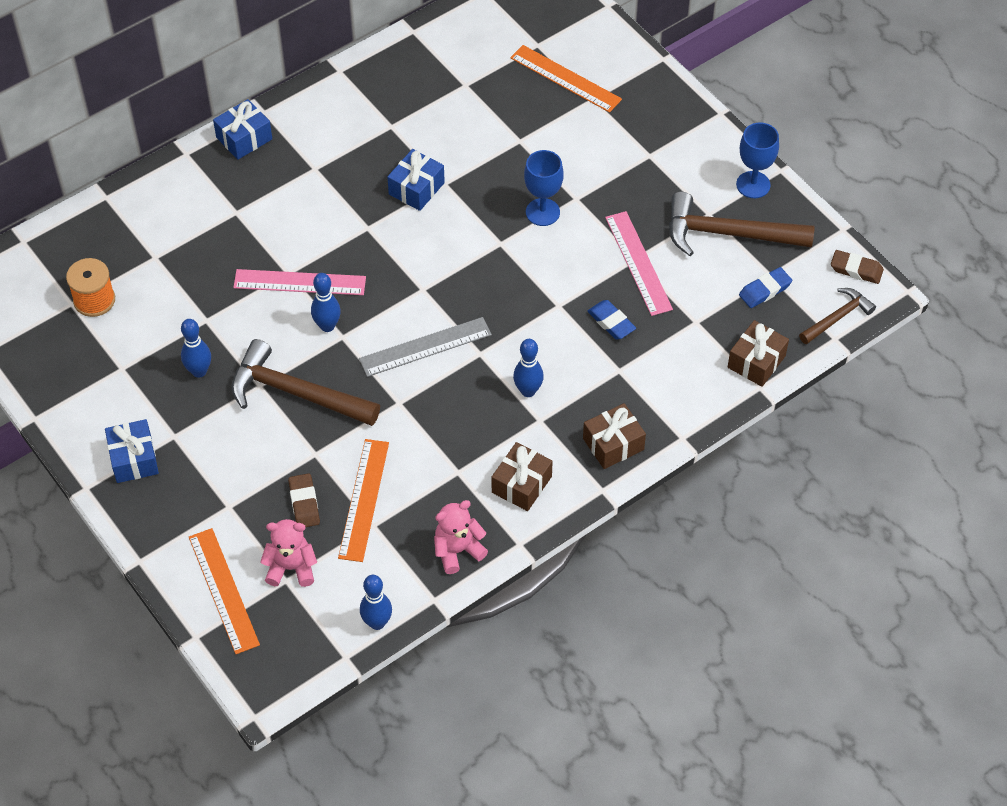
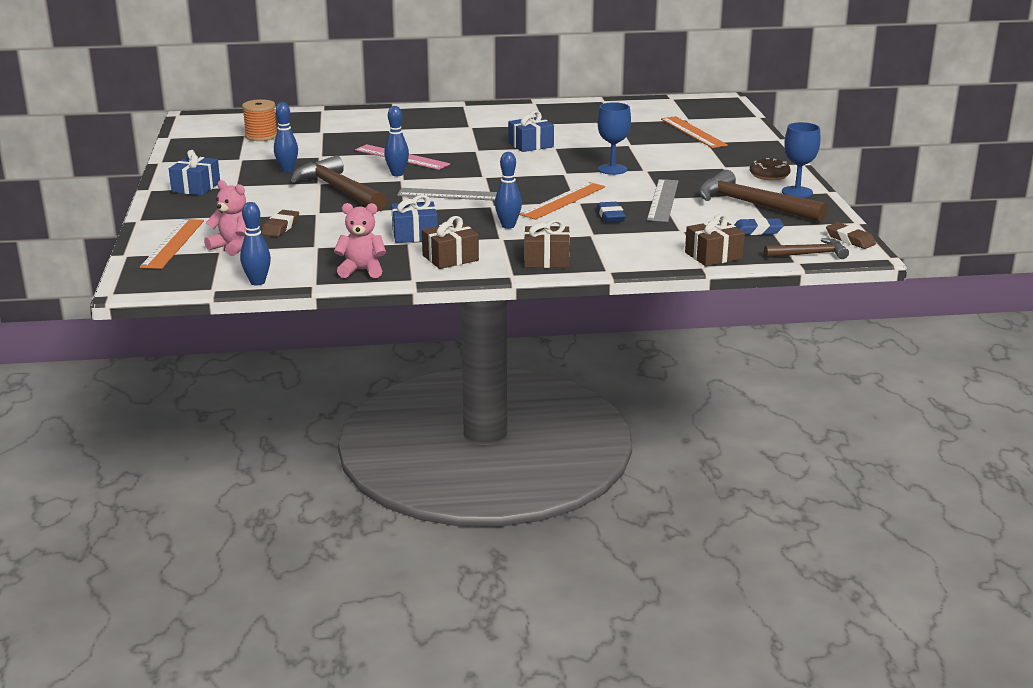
camera: 30 degrees right, 30 degrees down
(244, 138) = (438, 110): blue gift -> blue gift (415, 234)
(364, 499) = (324, 236): orange ruler -> orange ruler (563, 200)
(638, 263) = (663, 200): pink ruler -> grey ruler
(705, 156) = (769, 175): none -> brown donut

